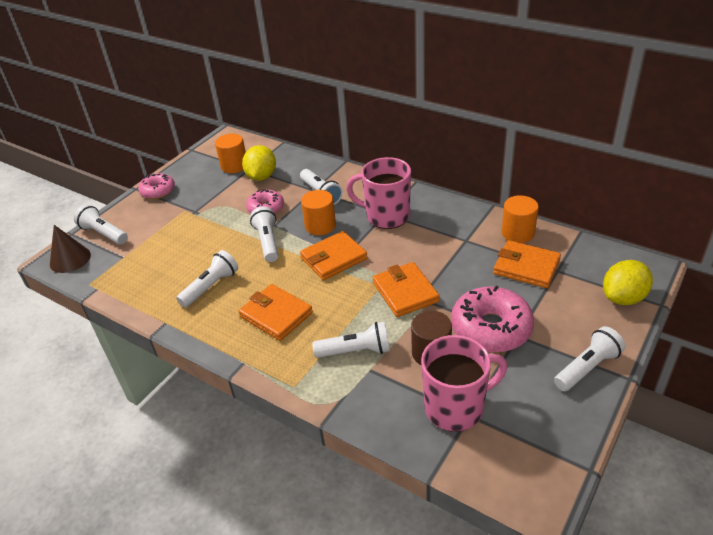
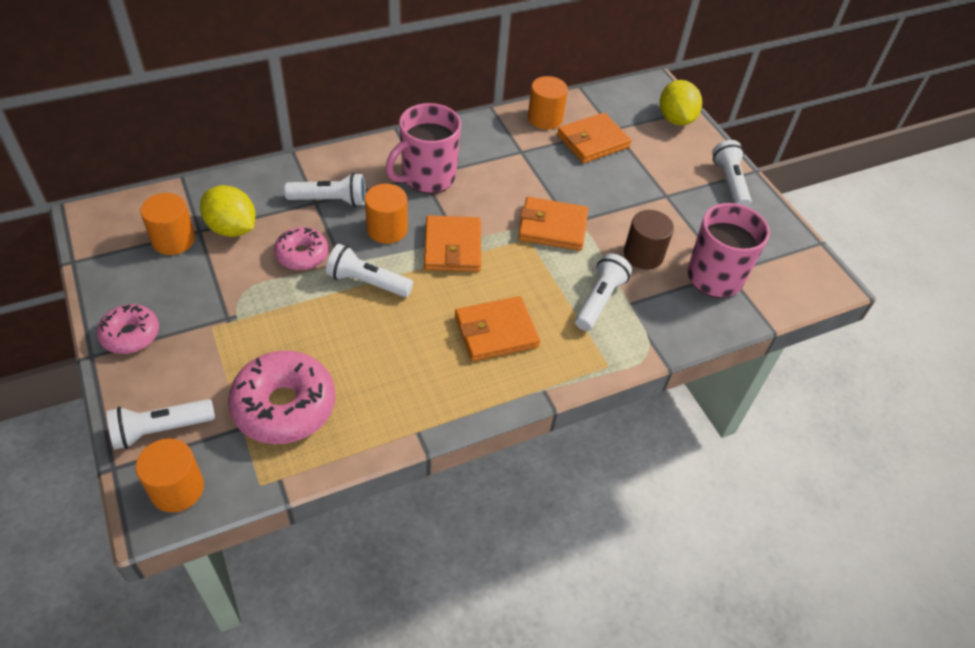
camera: 65 degrees left, 10 degrees up
(70, 259) = (177, 489): brown cone -> orange cylinder
(211, 286) = (395, 364): white flashlight -> none
(491, 328) = (645, 204): pink donut -> pink donut (284, 406)

